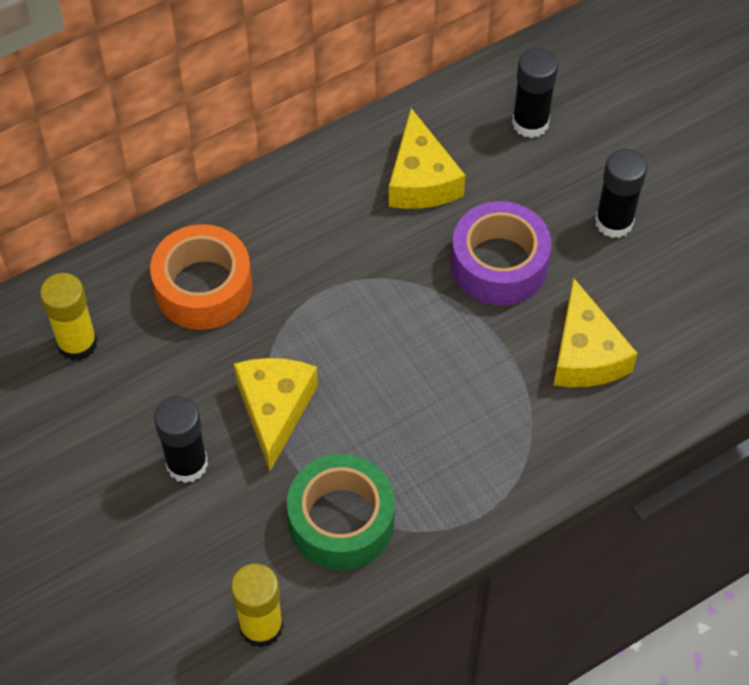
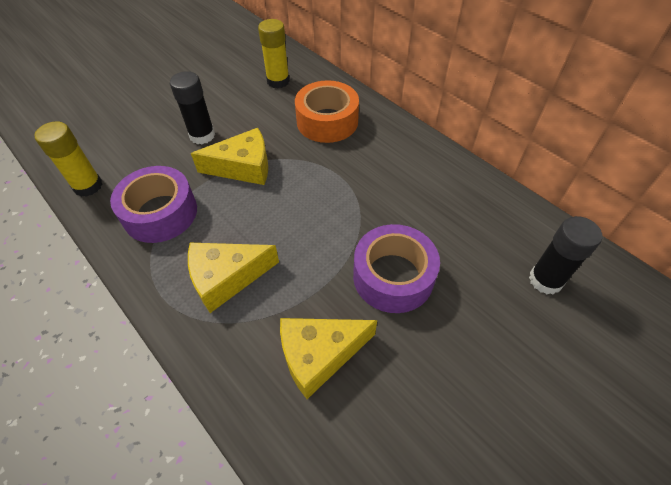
camera: 80 degrees right, 5 degrees down
(341, 521) = (160, 213): green tape -> purple tape
(421, 179) = (454, 215): yellow cheese -> yellow cheese (226, 278)
(614, 222) = (468, 363): black glue stick -> none

